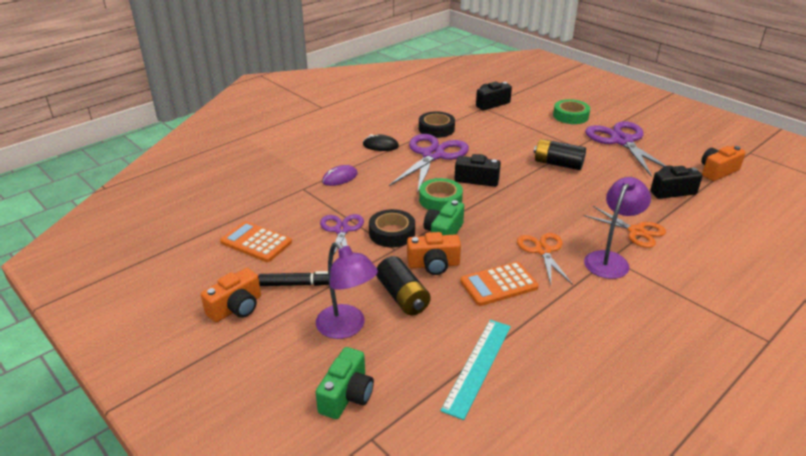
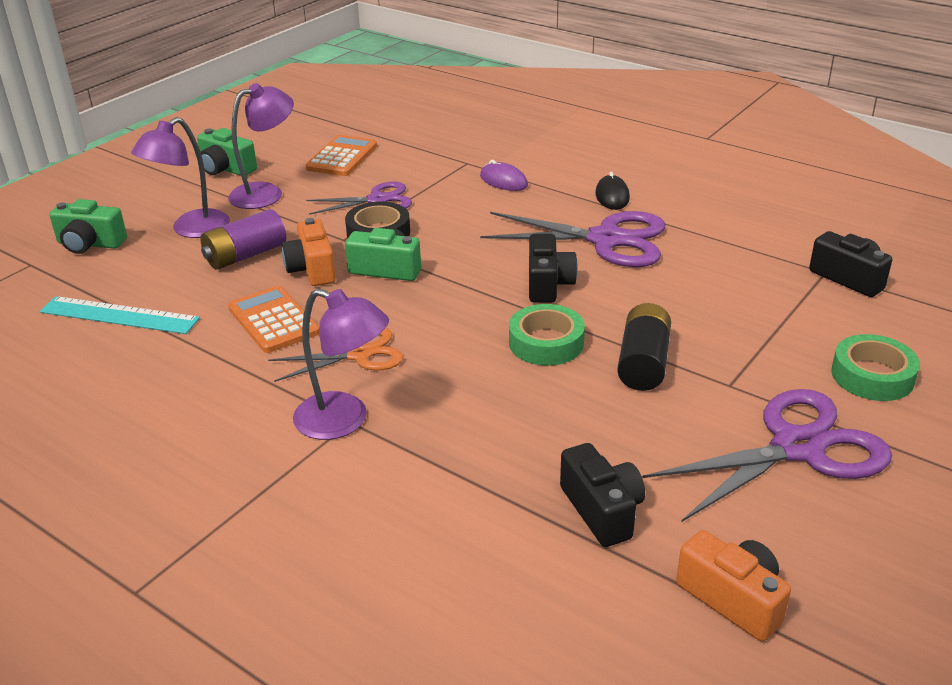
camera: 80 degrees right, 0 degrees up
(236, 308) = (226, 169): orange camera -> green camera
(299, 284) = (266, 193): black marker -> purple lamp
(403, 297) = (245, 255): black battery -> purple battery
(436, 129) = (701, 234): black tape -> none
(440, 200) = (474, 259): green tape -> green tape (546, 343)
(636, 231) = (435, 453): orange scissors -> none

